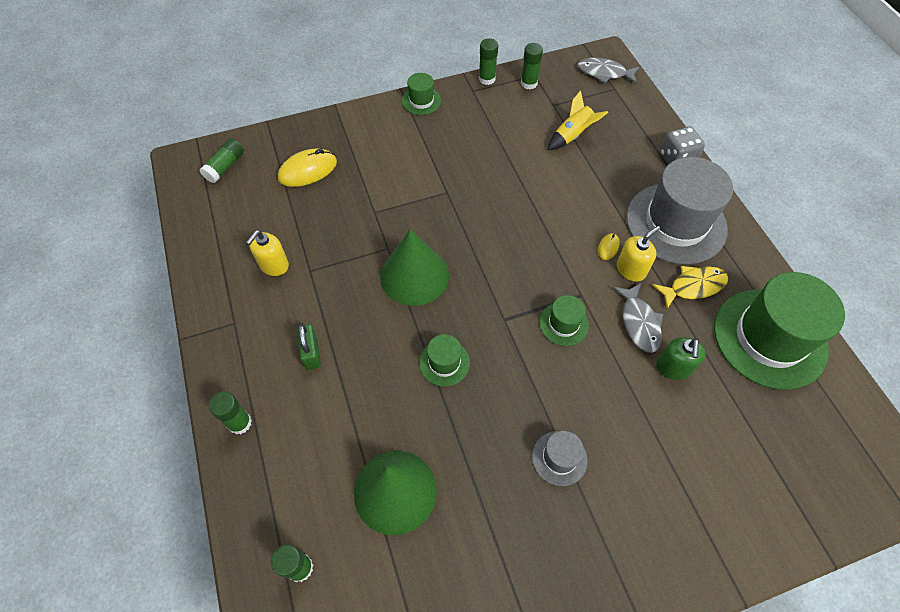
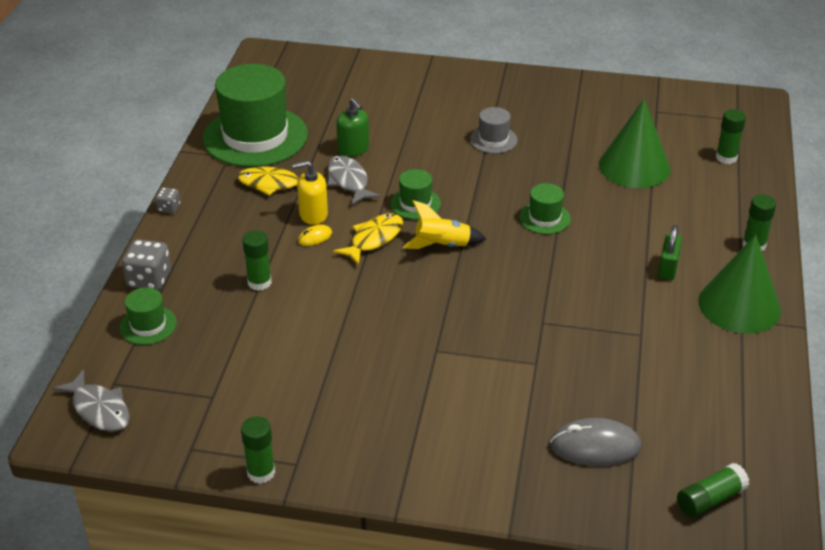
camera: 150 degrees left, 20 degrees down
(274, 265) = (680, 354): yellow soap dispenser -> none
(308, 170) = (595, 446): yellow mouse -> grey mouse
(414, 275) = (529, 288): green cone -> green cone (739, 305)
(421, 101) = (380, 480): green hat -> green hat (148, 325)
(529, 83) = (211, 439): green glue stick -> green glue stick (259, 282)
(564, 267) = (374, 239): none -> yellow fish
(572, 135) = (231, 350): yellow rocket -> yellow rocket (442, 245)
(639, 322) = (349, 181): grey fish -> grey fish turned 45 degrees counterclockwise
(673, 367) = (353, 149): green soap dispenser -> green soap dispenser turned 105 degrees clockwise
(676, 223) = (227, 230): grey hat -> none
(738, 222) = (169, 208): none -> grey dice

